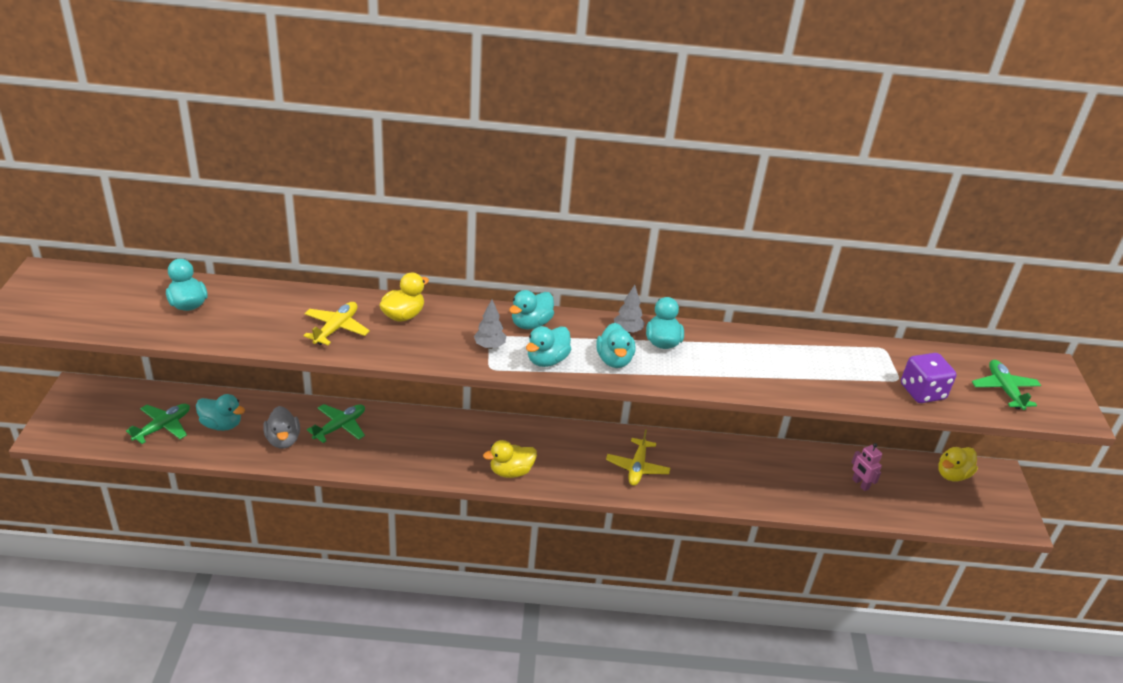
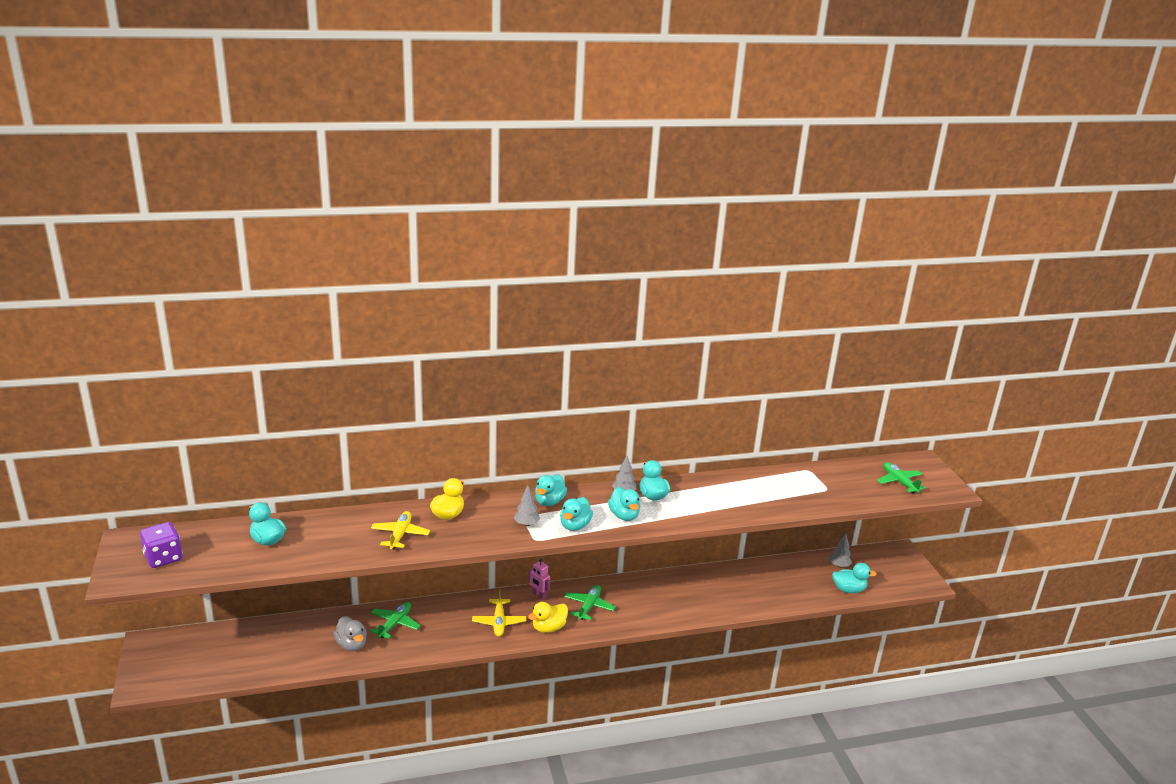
camera: 15 degrees left, 10 degrees down
(163, 427) = (242, 657): green plane -> green plane (589, 606)
(221, 424) = (292, 644): turquoise duck -> turquoise duck (848, 589)
(637, 468) = (644, 603): yellow plane -> yellow plane (499, 622)
(860, 484) = (809, 579): pink robot -> pink robot (539, 595)
(906, 475) = (839, 565): none -> grey tree
(922, 392) = (847, 494): purple dice -> purple dice (163, 558)
(952, 474) = (870, 558): yellow duck -> none

